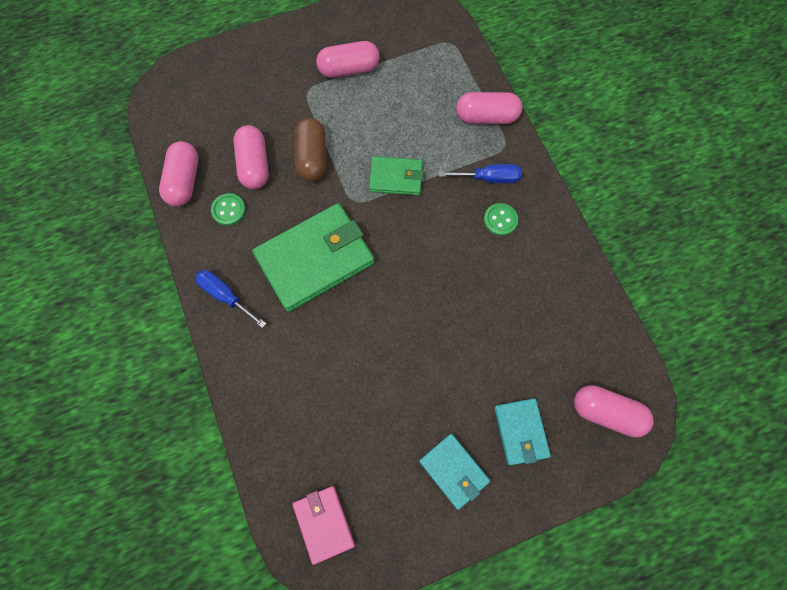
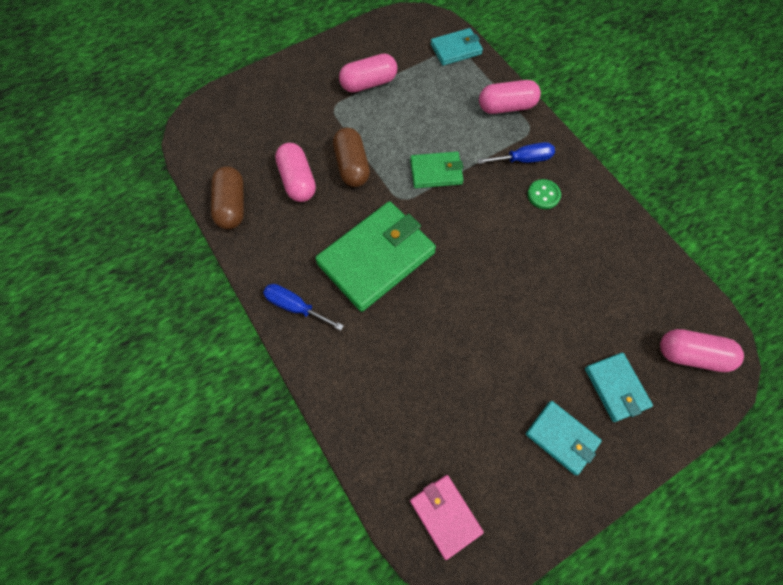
camera: 10 degrees left, 5 degrees down
(184, 181) = (232, 205): pink capsule -> brown capsule
(228, 210) = (281, 226): green button -> none
(449, 44) = (456, 49): none -> turquoise wallet

